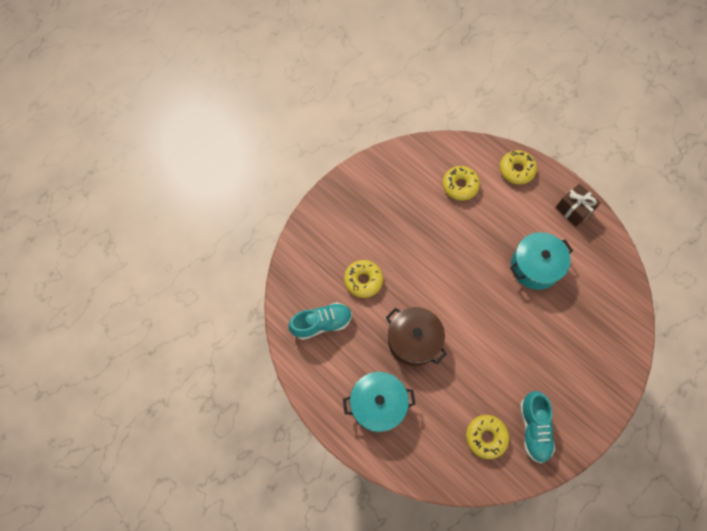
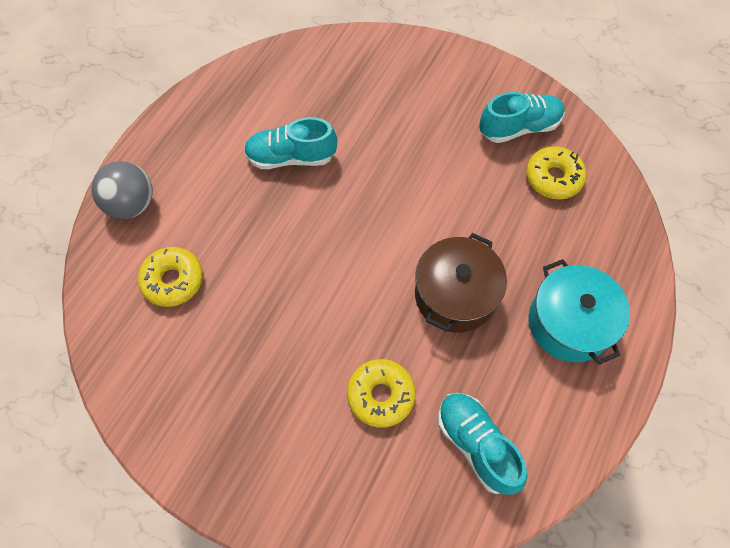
camera: 105 degrees left, 5 degrees down
(516, 170) = (131, 204): yellow donut -> grey ball
(535, 266) = (291, 157): turquoise pot -> turquoise shoe
(573, 210) = (189, 123): brown gift -> none

